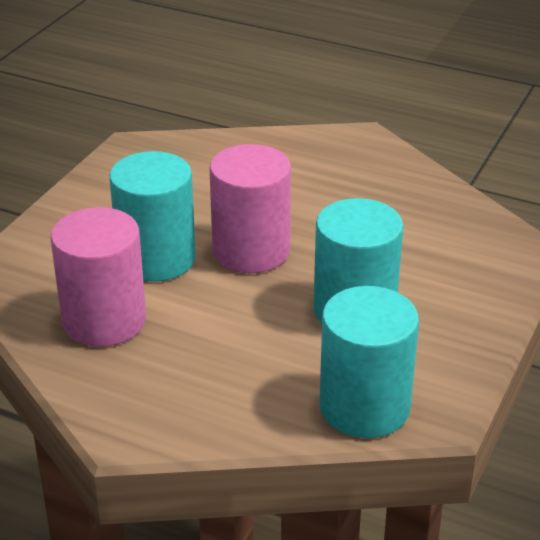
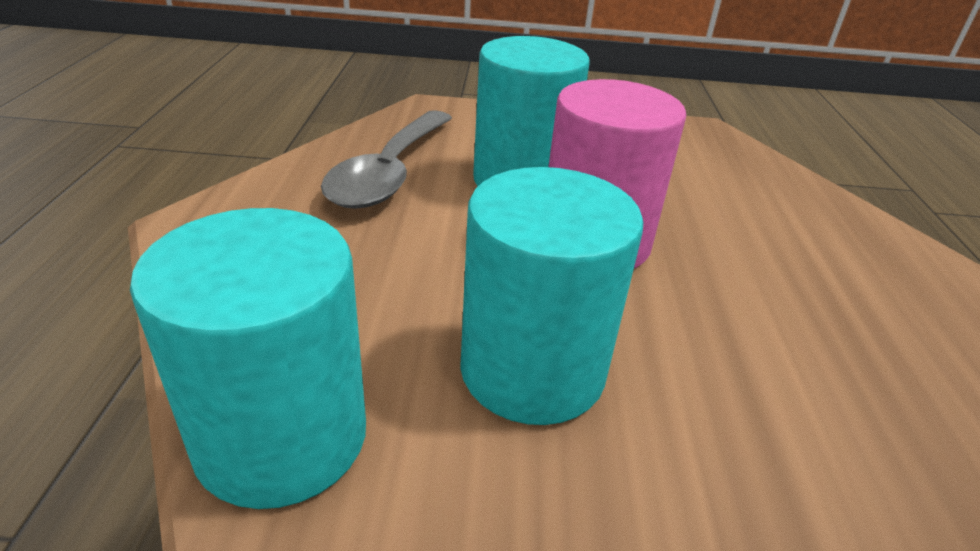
camera: 65 degrees right, 0 degrees up
(104, 320) = (389, 173): pink cylinder -> grey spoon

